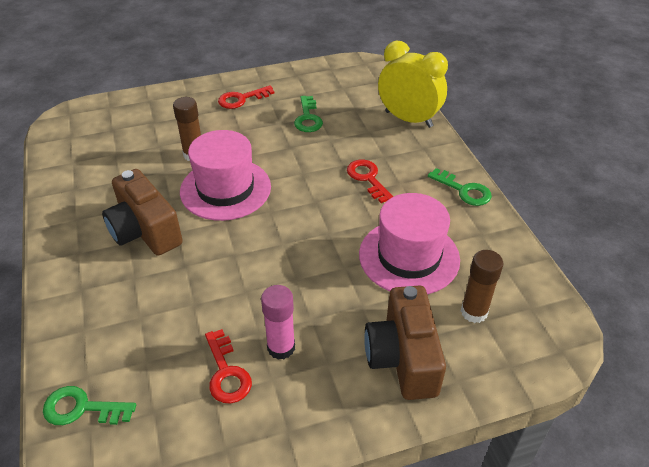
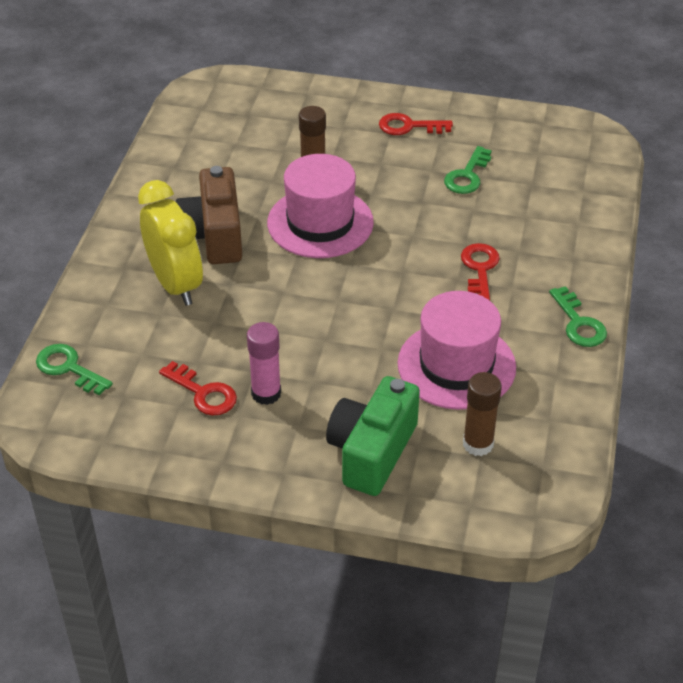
camera: 30 degrees right, 0 degrees up
(226, 373) = (203, 393): red key -> red key turned 60 degrees counterclockwise
(403, 358) = (372, 452): brown camera -> green camera
(408, 119) = (585, 219): yellow clock -> yellow clock (175, 284)

